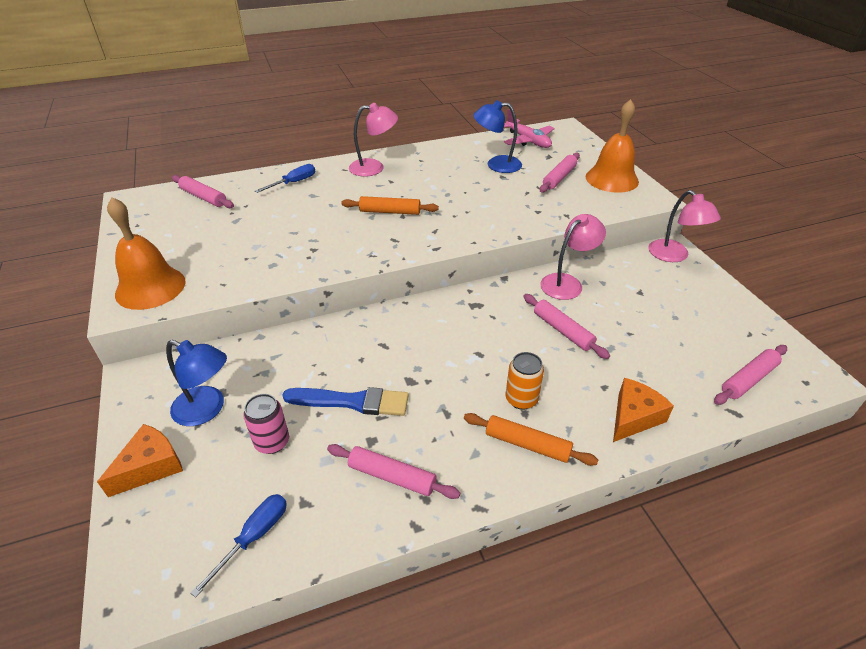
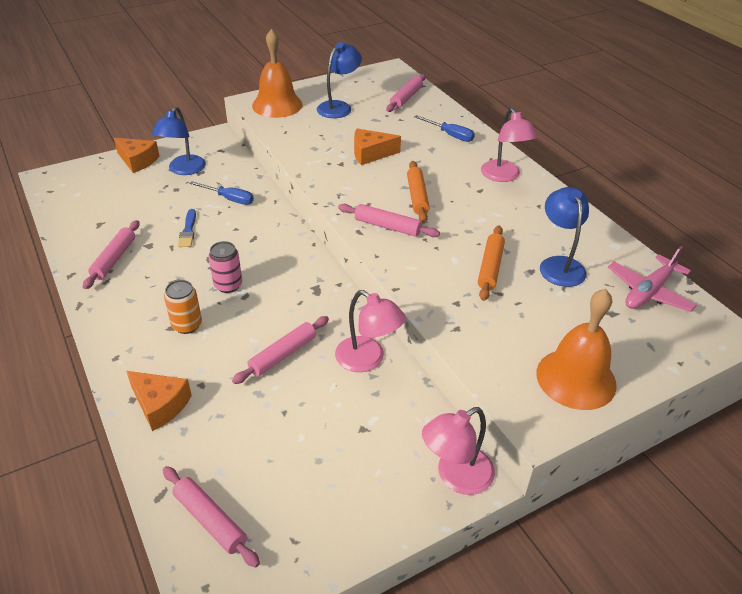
camera: 80 degrees right, 0 degrees up
(191, 241) = (339, 107): none -> blue lamp
(254, 537) = (78, 209): blue screwdriver -> blue screwdriver (229, 199)
(272, 442) = (152, 201): pink can -> pink can (228, 285)
(304, 229) = (370, 154): none -> orange cheese
(352, 402) = (188, 230): blue brush -> blue brush, size x0.61
(527, 444) = (135, 330): orange rolling pin -> orange rolling pin (490, 267)
(559, 178) = (552, 323): pink rolling pin -> pink rolling pin (387, 226)

